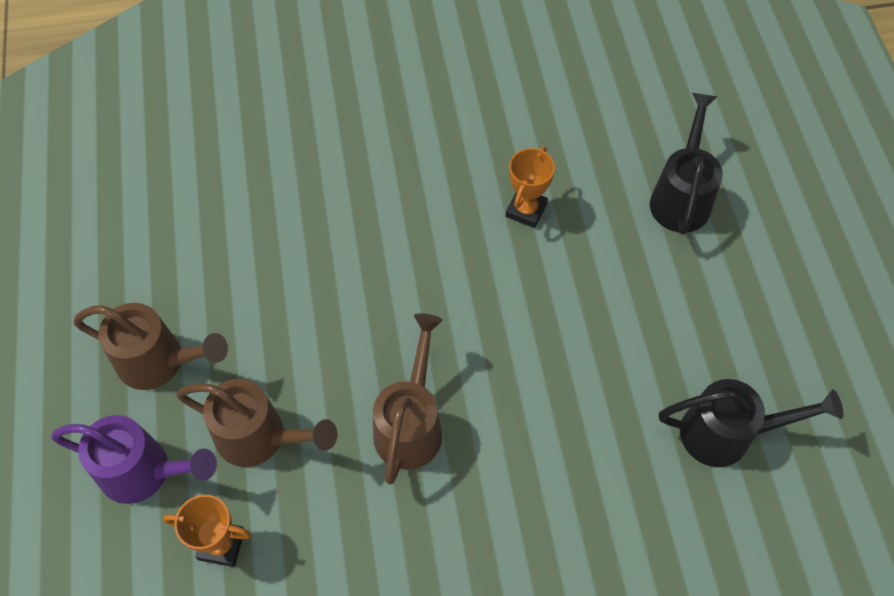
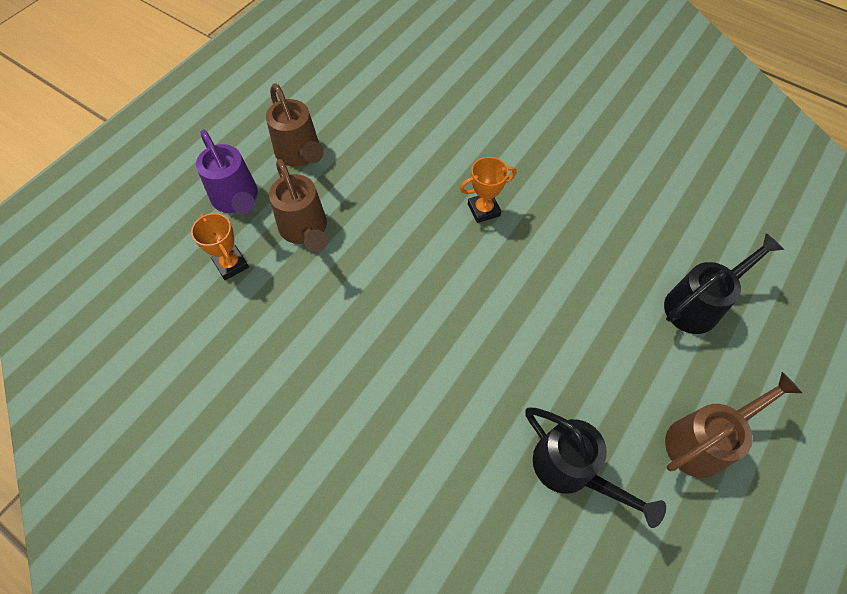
camera: 45 degrees right, 0 degrees up
(410, 425) = (386, 291): brown watering can -> brown watering can (703, 441)
(526, 210) = (581, 232): orange trophy -> orange trophy (483, 210)

